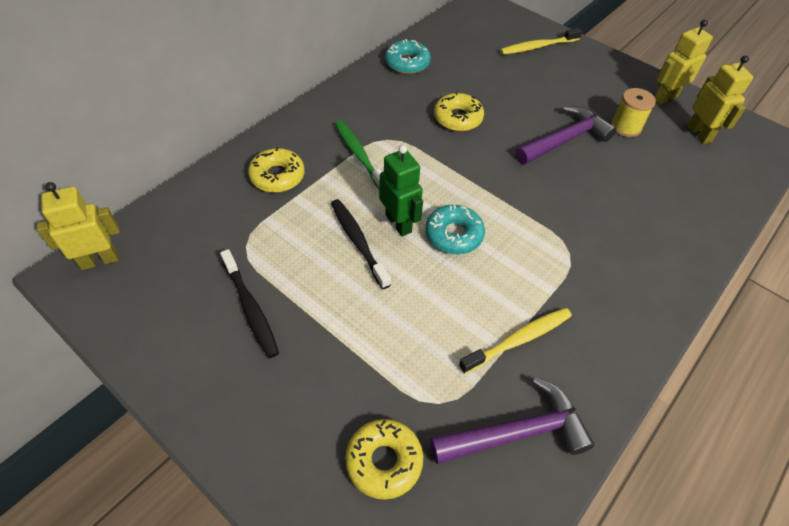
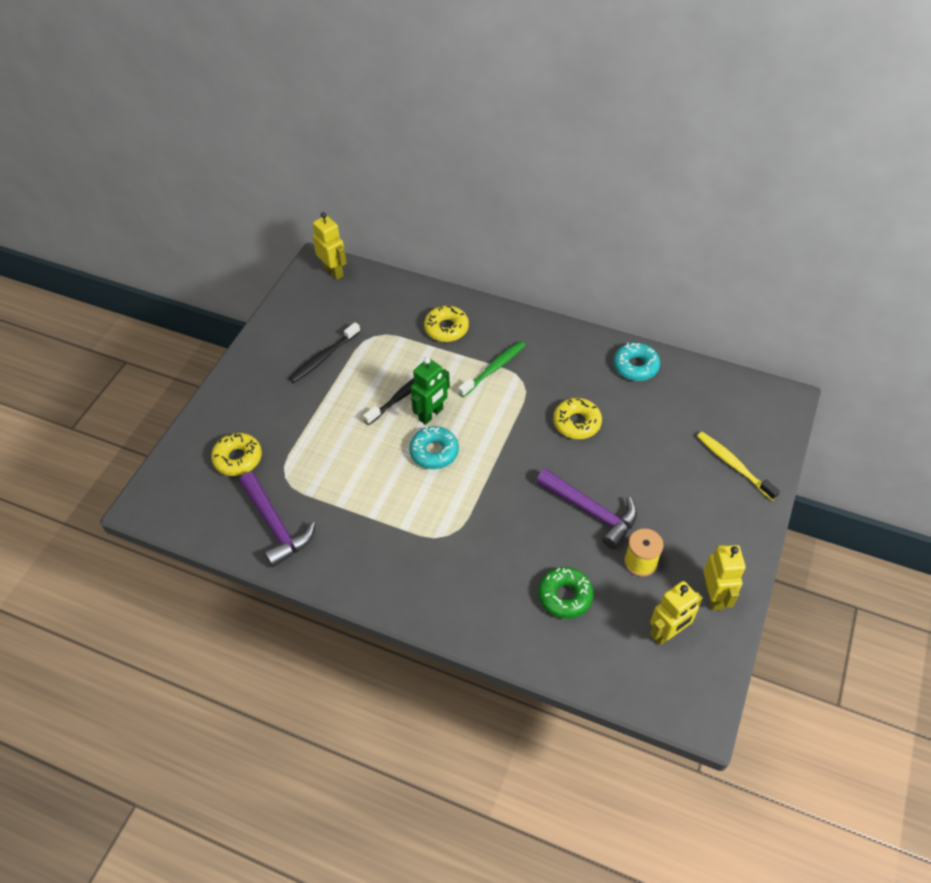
camera: 75 degrees right, 0 degrees up
(518, 339) = (349, 513): yellow toothbrush -> none
(656, 185) = (565, 596): none -> green donut
(665, 97) = (714, 596): yellow robot -> yellow robot turned 45 degrees clockwise

